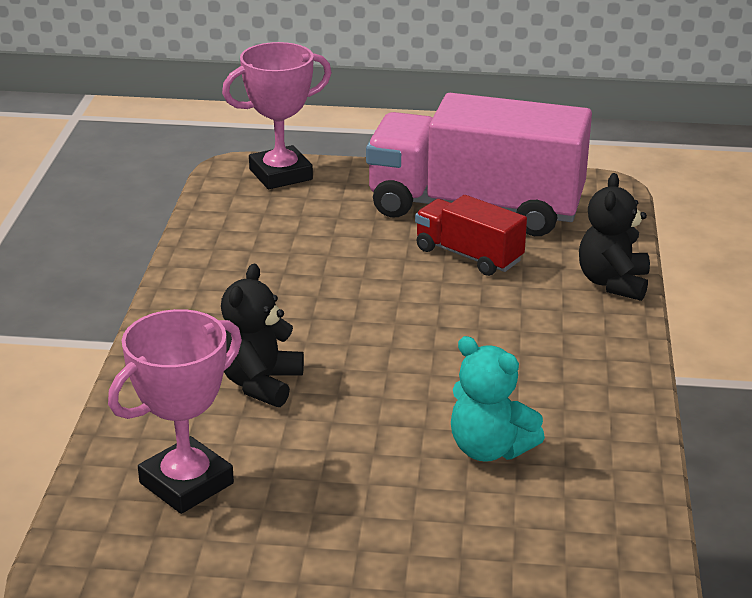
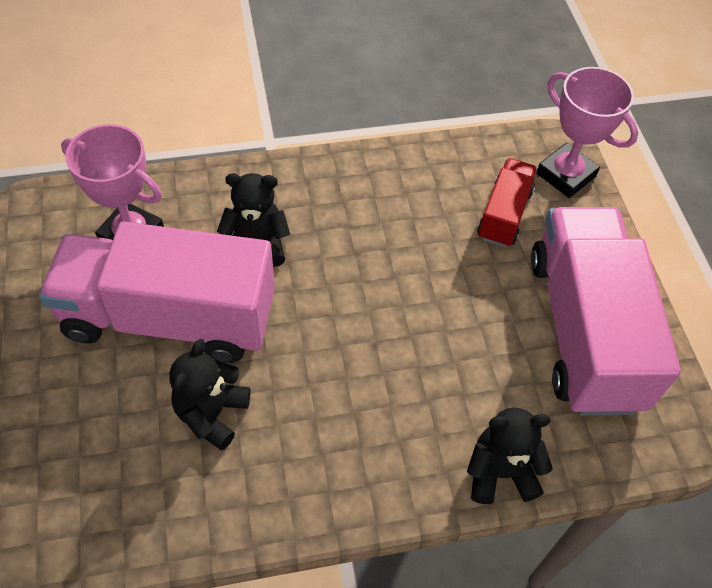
camera: 70 degrees right, 25 degrees up
(339, 465) = (169, 318): none -> pink truck
(468, 255) = (496, 341): red truck -> red truck (504, 214)
(489, 449) = (212, 414): turquoise teddy bear -> black teddy bear

